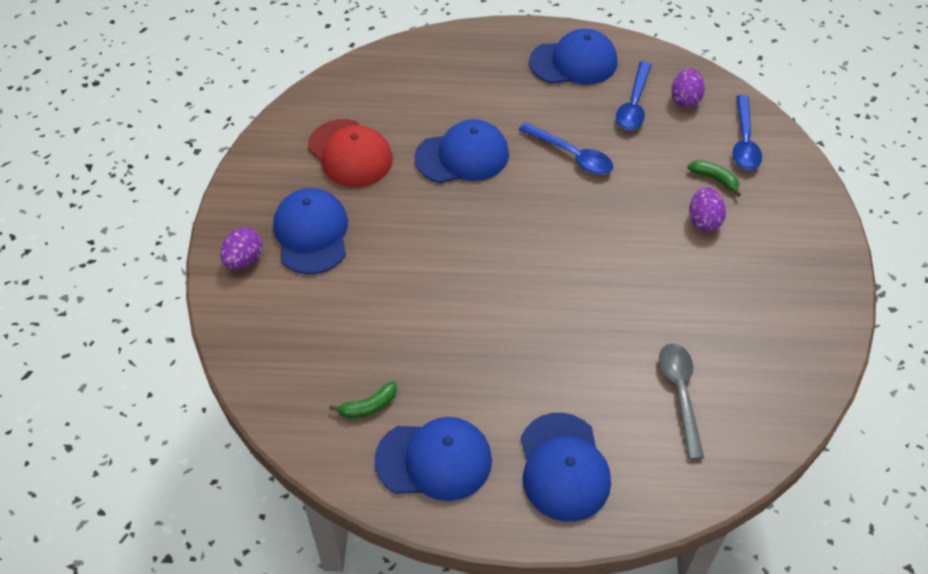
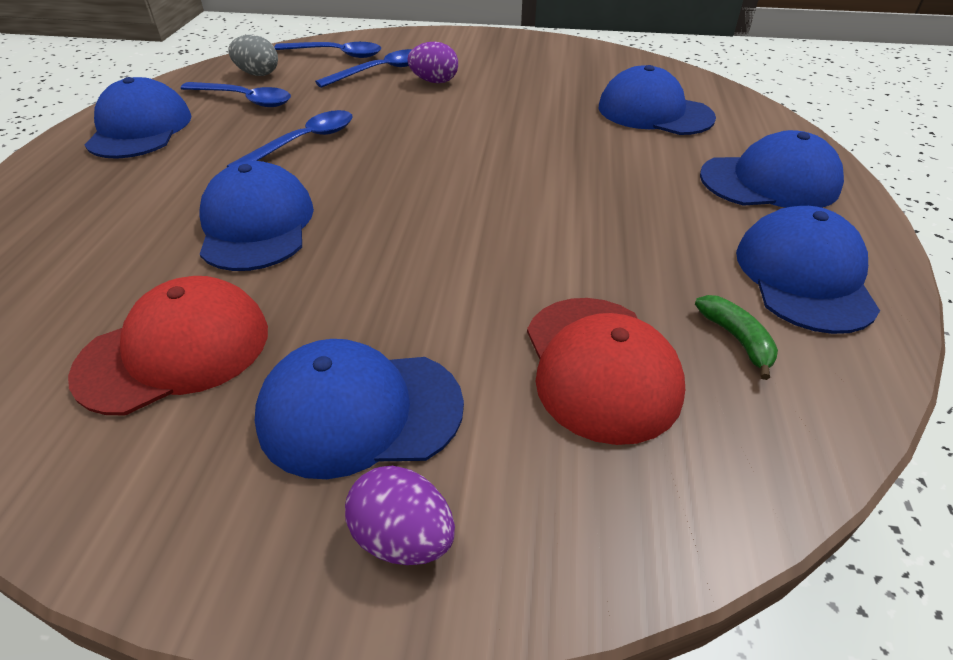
camera: 85 degrees left, 10 degrees down
(344, 334) = (600, 366): none -> red cap
(680, 394) = (654, 112): grey spoon -> blue cap
(685, 99) = (258, 74): purple egg -> grey egg
(715, 179) = (380, 71): green banana -> blue spoon

